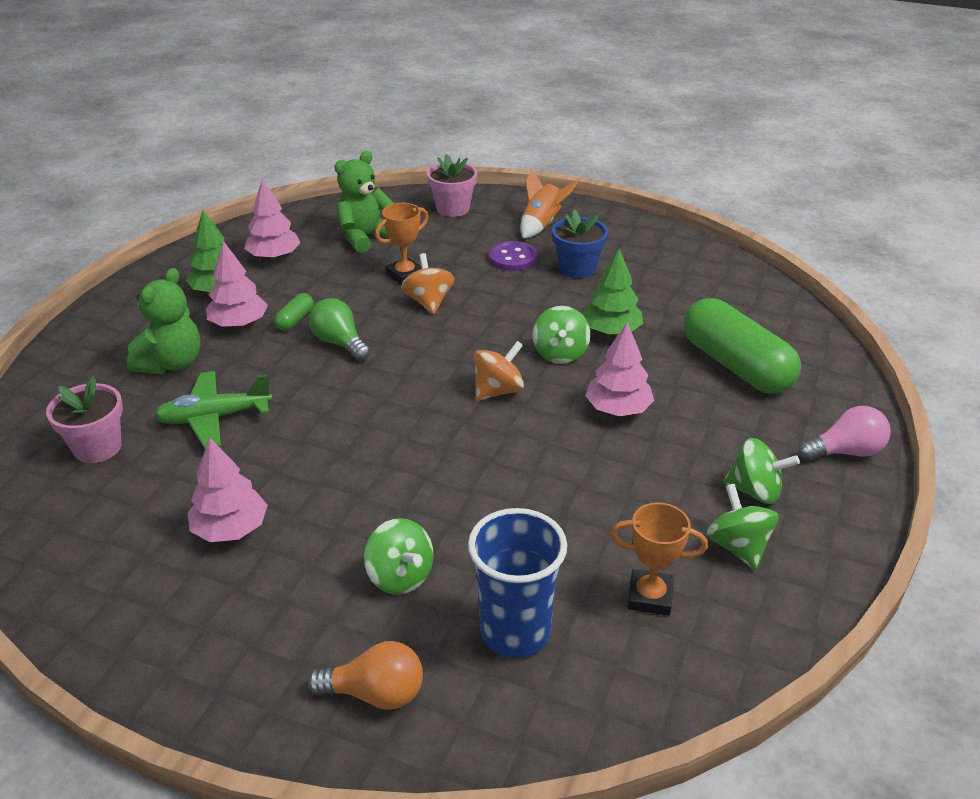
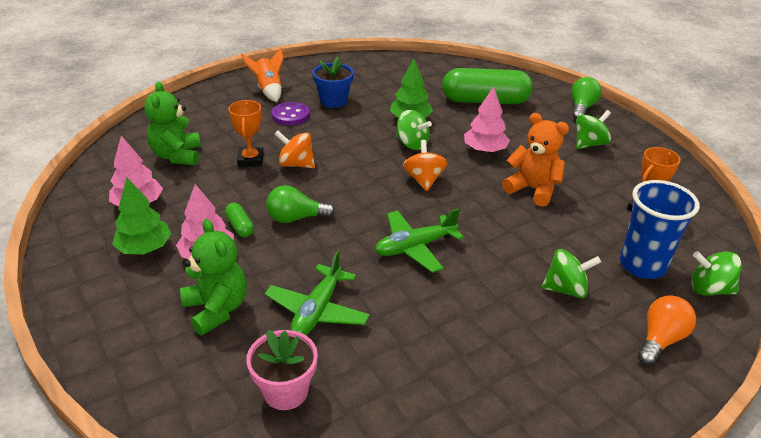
camera: 55 degrees left, 0 degrees up
(230, 529) = (458, 348): pink tree -> none
(368, 435) = (415, 247): none -> green plane
(453, 209) = (197, 109): pink flower pot -> none
(578, 479) = (533, 189): none -> orange teddy bear
(738, 546) = (626, 168): green spinning top -> green spinning top (709, 289)
(845, 452) = (581, 108): pink light bulb -> green light bulb

